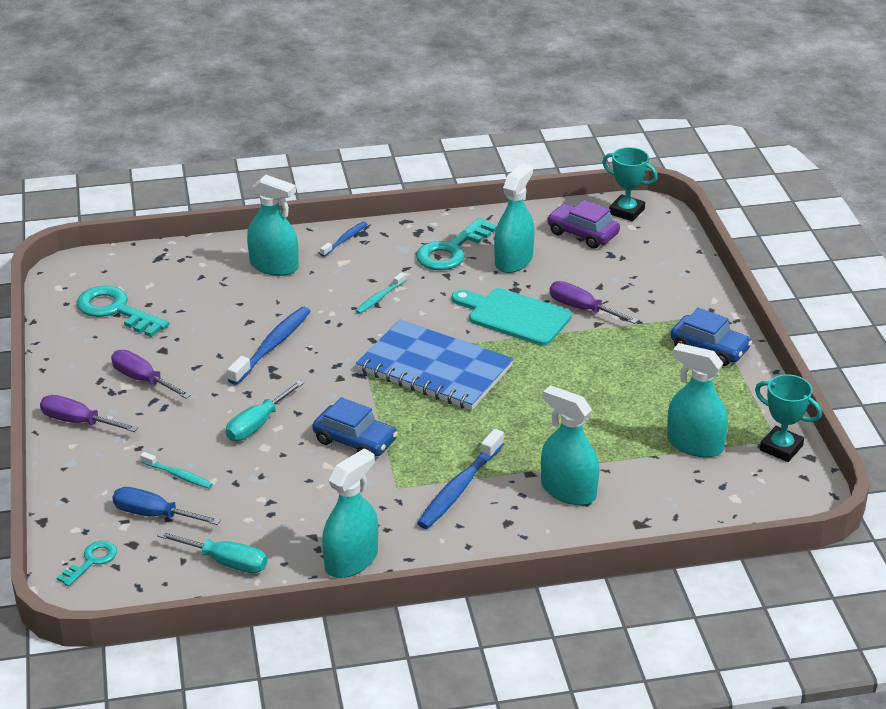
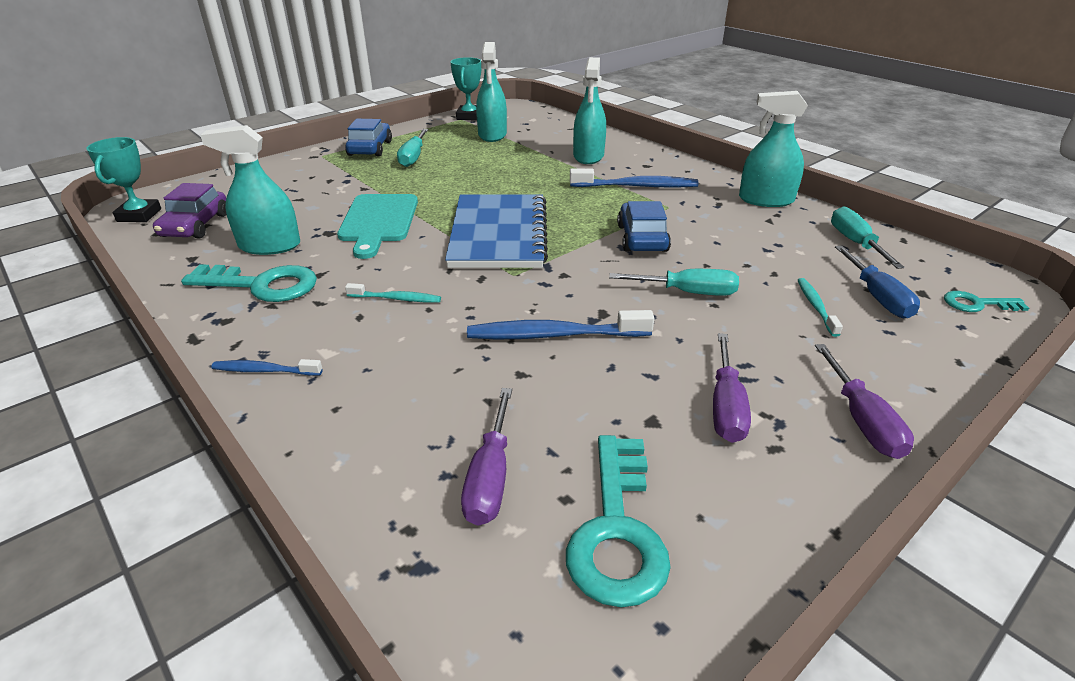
camera: 120 degrees left, 0 degrees up
(274, 266) = (371, 408): turquoise spray bottle -> none
(582, 309) = (344, 197): purple screwdriver -> purple screwdriver (490, 477)
(659, 370) = (413, 157): none -> turquoise screwdriver

